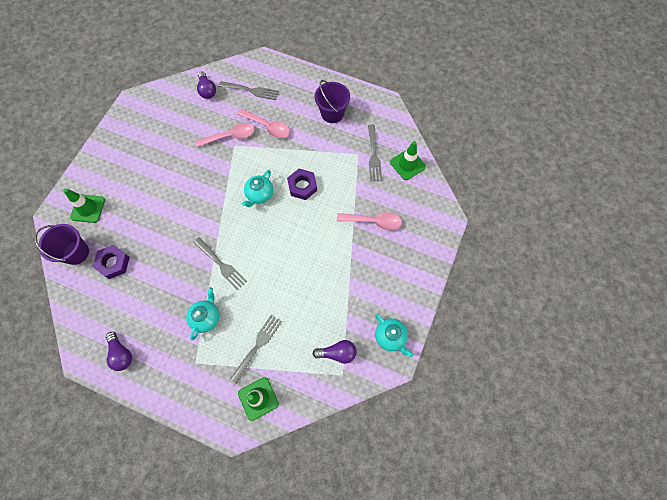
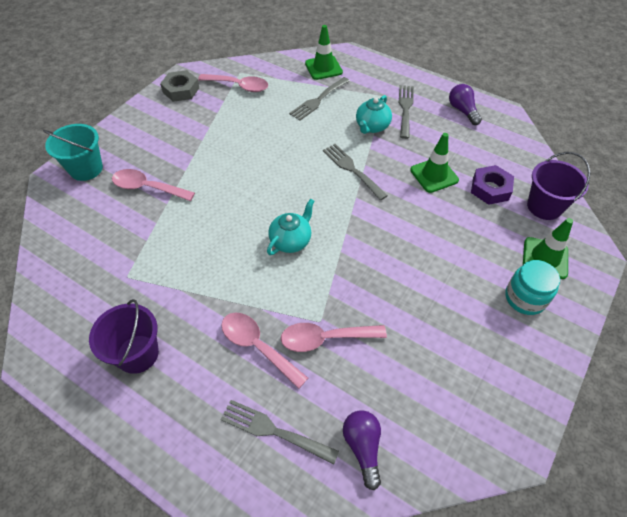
camera: 170 degrees left, 15 degrees down
(108, 178) = (525, 298): none -> turquoise jar
(302, 186) = (227, 243): purple nut -> none
(337, 353) = (239, 86): purple light bulb -> pink spoon
(374, 155) = (104, 270): grey fork -> grey fork (405, 108)
(390, 337) = (181, 90): turquoise teapot -> grey nut
(407, 164) = (62, 250): green traffic cone -> green traffic cone (434, 175)
(428, 231) = (86, 169): none -> turquoise bucket

